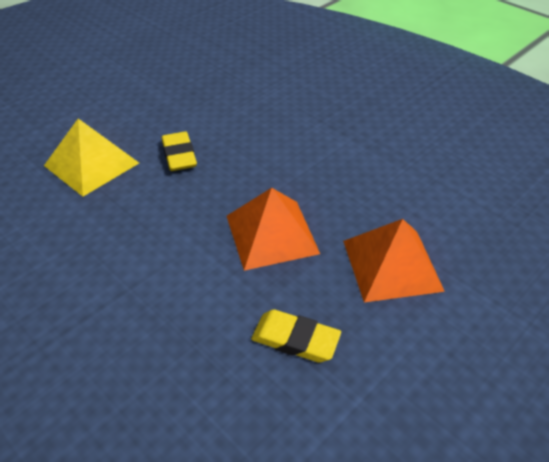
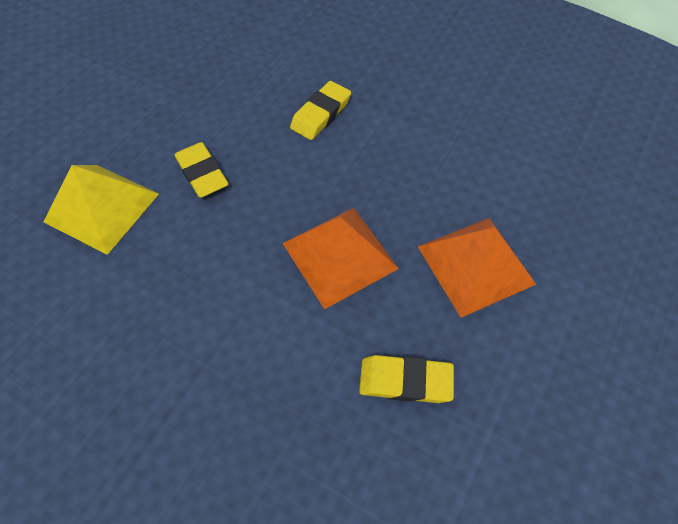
camera: 15 degrees left, 15 degrees up
(293, 131) = (321, 114): none -> yellow eraser

